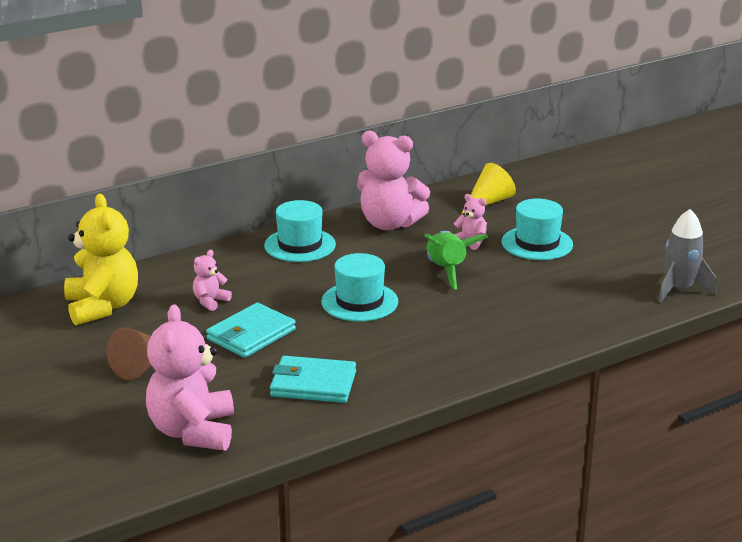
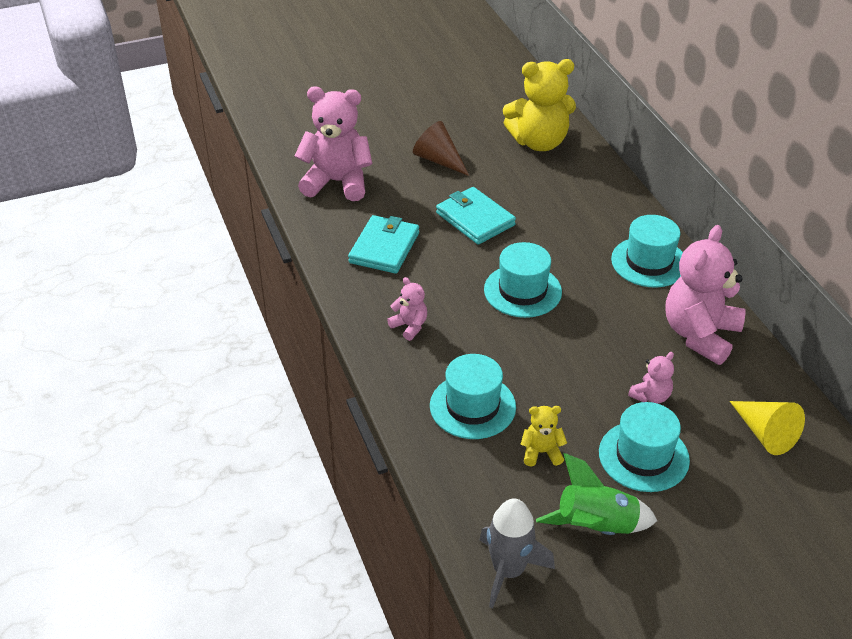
camera: 100 degrees right, 15 degrees up
(210, 301) = (539, 199): pink teddy bear -> pink teddy bear (409, 326)
(447, 270) = (581, 364): green rocket -> green rocket (596, 527)
(522, 315) = (472, 406): none -> turquoise hat
(556, 282) = (541, 452): none -> yellow teddy bear

